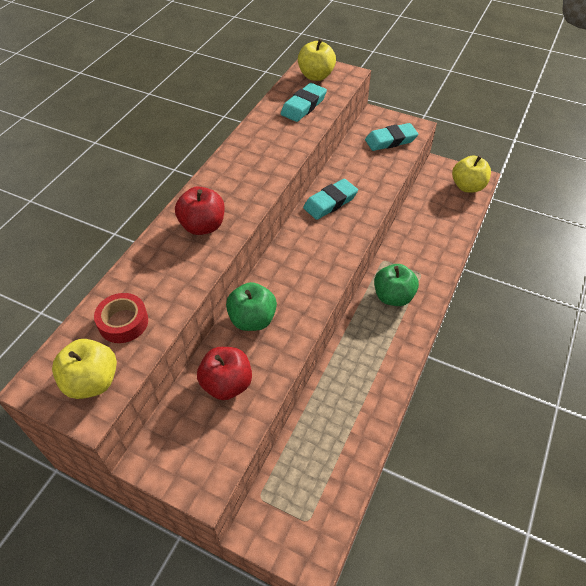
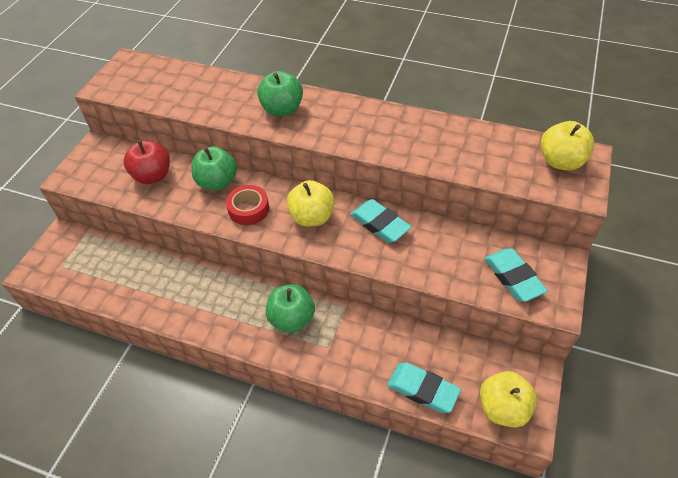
camera: 85 degrees right, 0 degrees up
(92, 381) = (125, 83): yellow apple -> yellow apple (311, 217)
(123, 322) = (176, 86): red tape -> red tape (248, 209)
(203, 226) = (282, 109): red apple -> green apple
(303, 106) = (491, 156): turquoise eraser -> turquoise eraser (423, 389)

